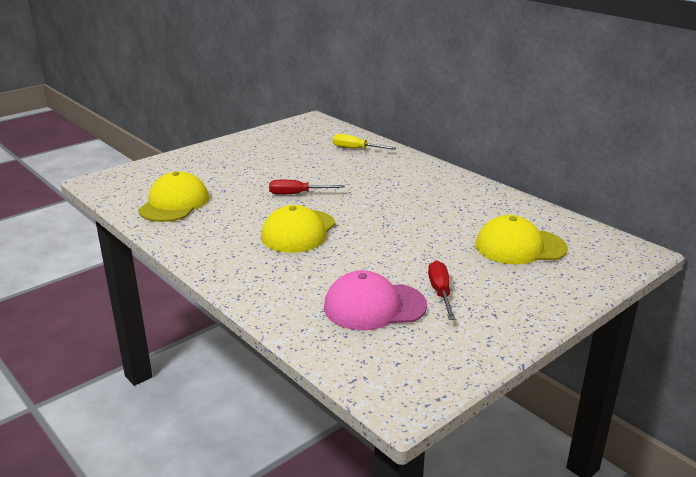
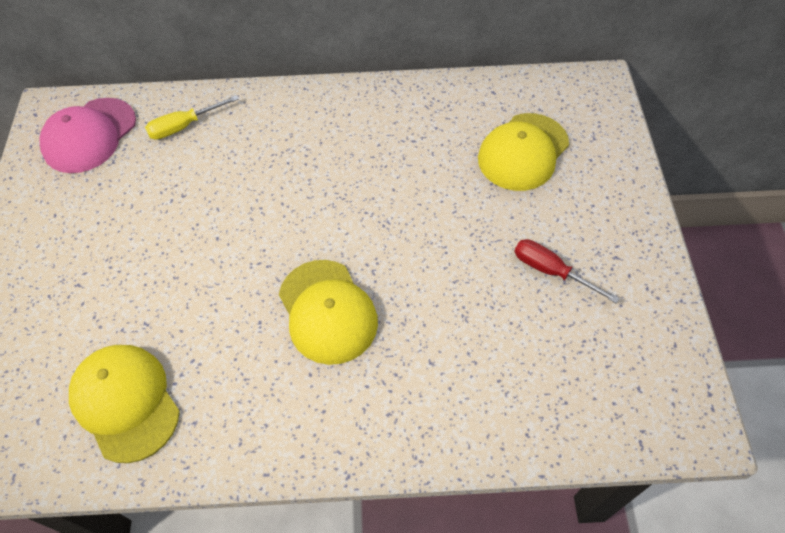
camera: 50 degrees left, 30 degrees up
(297, 194) = (236, 256): red screwdriver -> none
(374, 306) = (534, 342): pink cap -> pink cap (89, 135)

